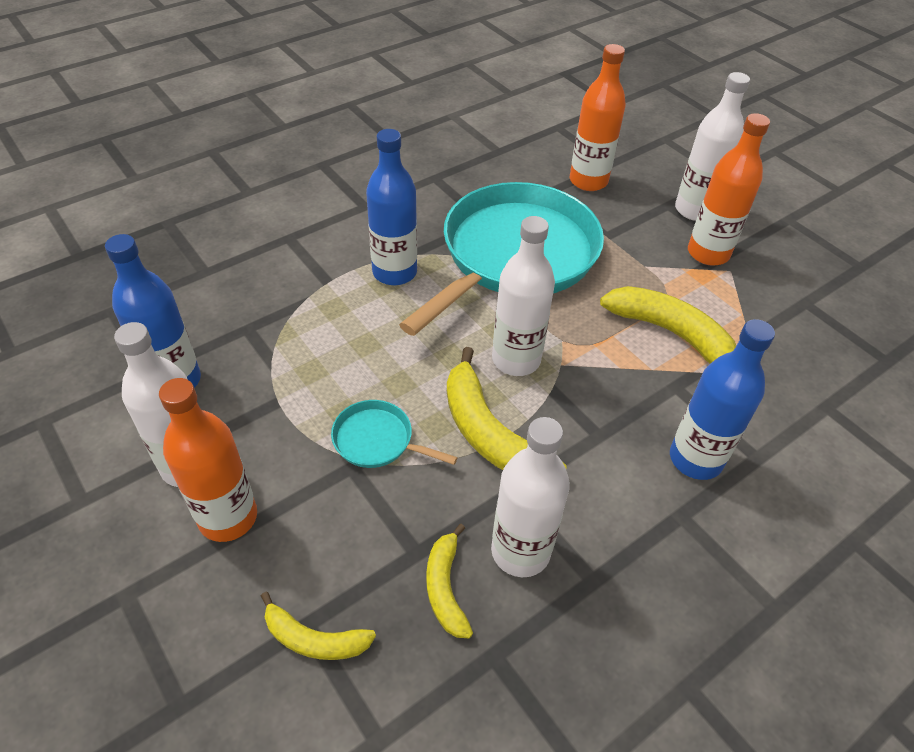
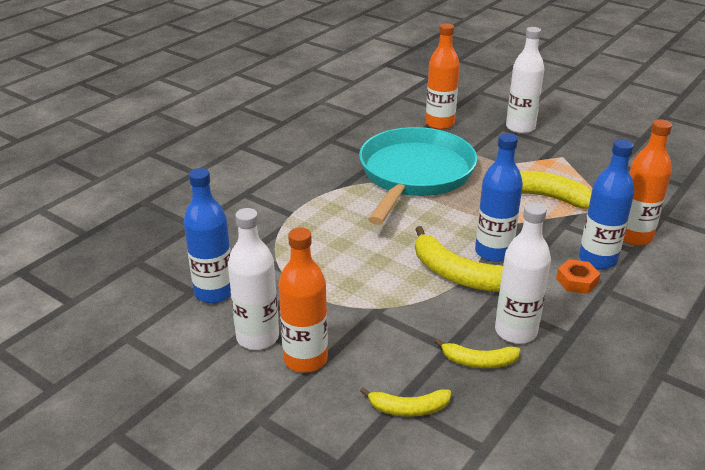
camera: 15 degrees left, 15 degrees down
(377, 440) = (383, 294): turquoise pan -> none
(394, 272) = (336, 199): blue bottle -> blue bottle (493, 252)
(445, 588) = (479, 361): yellow banana -> yellow banana turned 60 degrees counterclockwise
(516, 360) = (451, 231): white bottle -> none
(648, 488) = (577, 281): none -> orange nut
(708, 253) = (543, 150): orange bottle -> orange bottle (634, 236)

